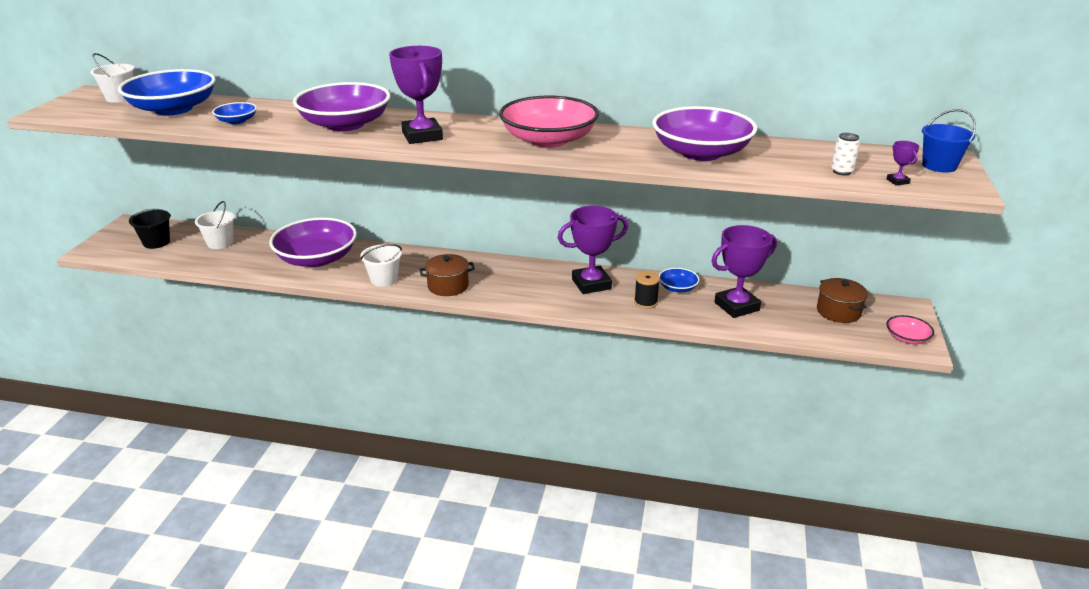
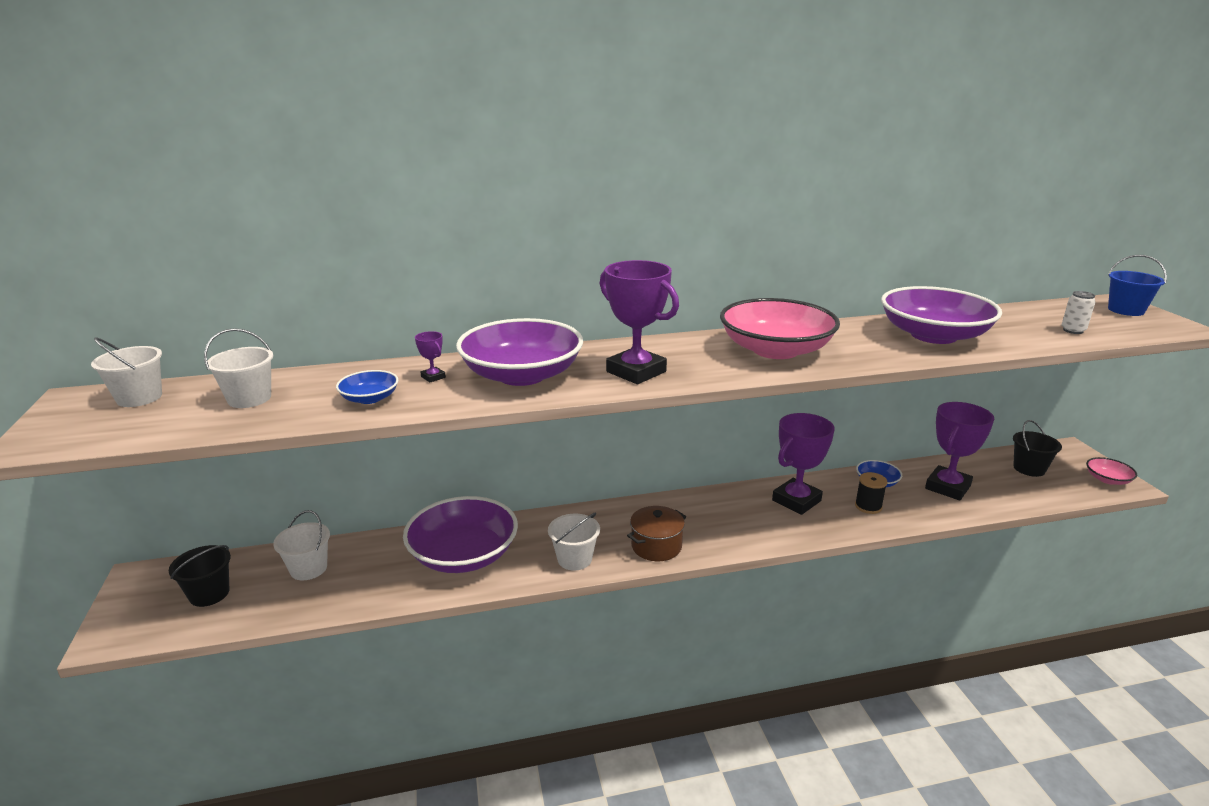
camera: 25 degrees left, 5 degrees down
(173, 109) = (249, 399): blue bowl -> white bucket
(838, 312) = (1029, 468): brown pot -> black bucket
(897, 181) = (1127, 331): purple trophy -> purple trophy (433, 377)

